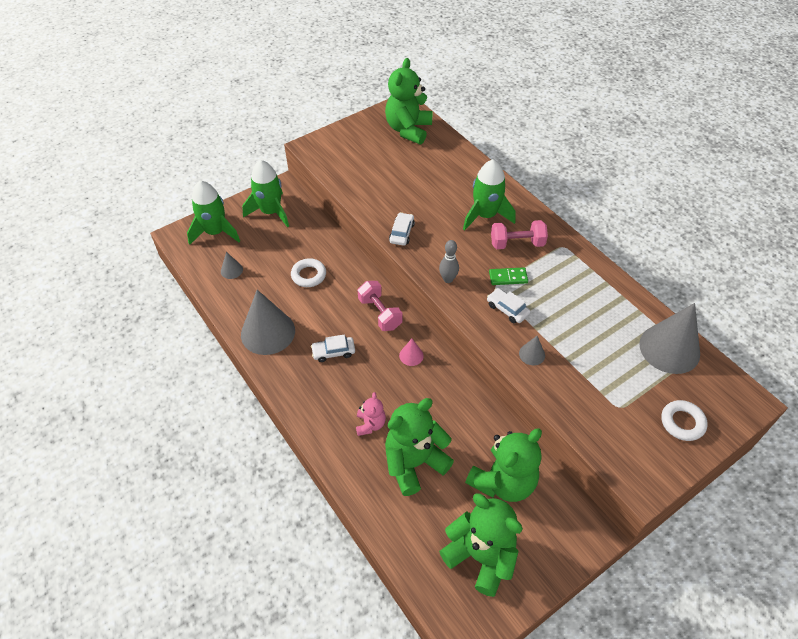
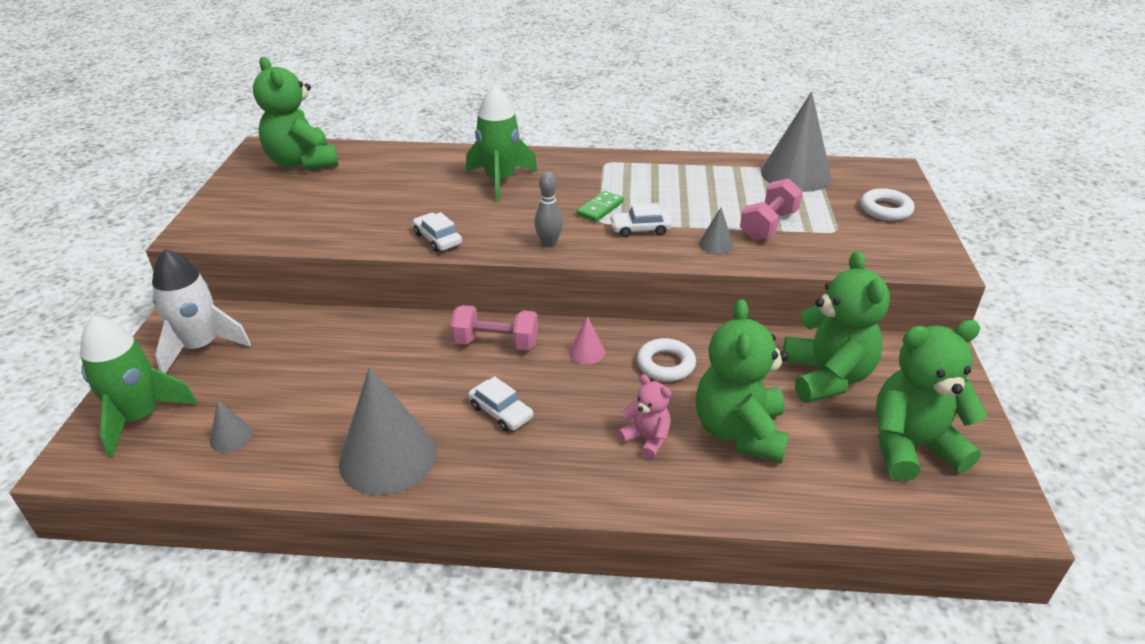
camera: 50 degrees left, 15 degrees down
(271, 212) = (201, 347): green rocket -> white rocket
(309, 275) = (354, 369): white ring -> white ring (665, 364)
(333, 352) = (501, 412): white car -> white car turned 75 degrees counterclockwise
(517, 244) = (565, 182): pink dumbbell -> pink dumbbell (768, 225)

